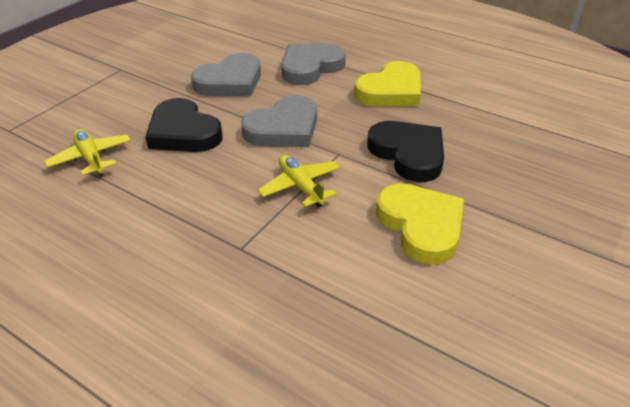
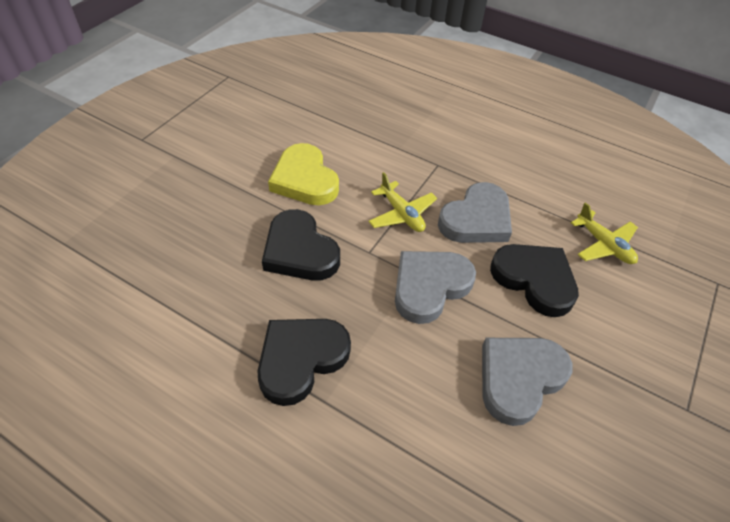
camera: 175 degrees right, 10 degrees up
(310, 67) = (414, 419): grey heart -> grey heart (476, 219)
(391, 91) = (301, 359): yellow heart -> black heart

